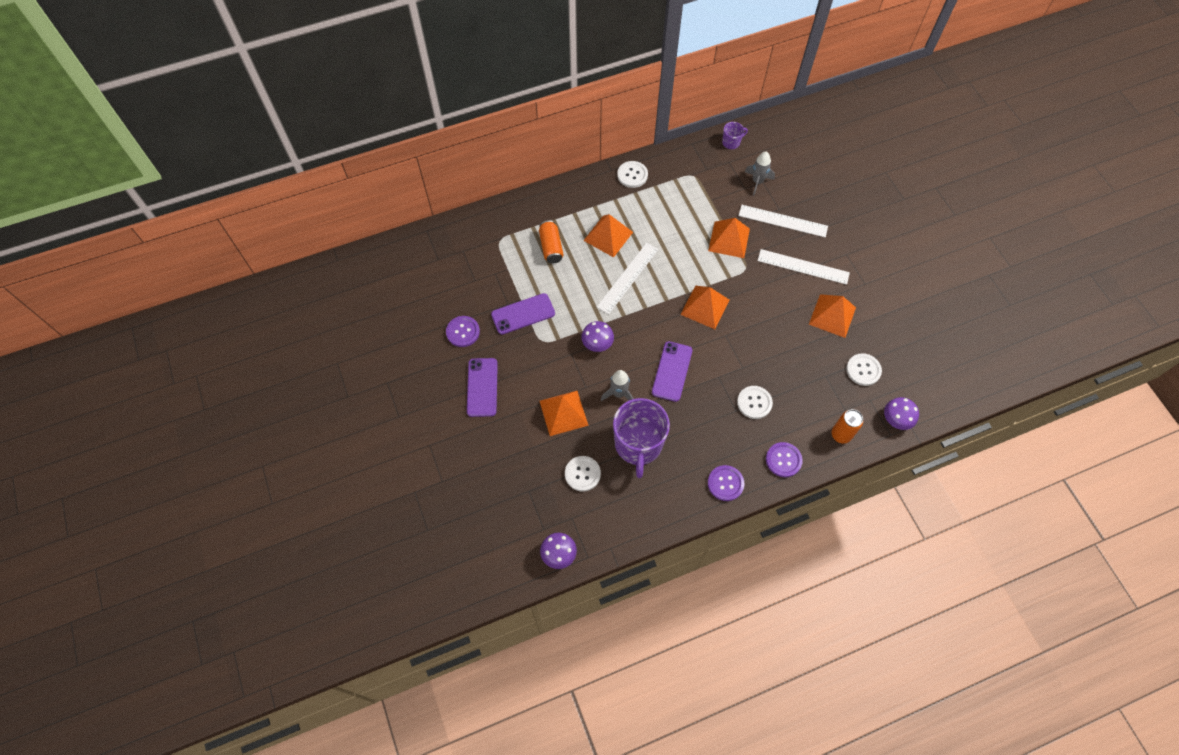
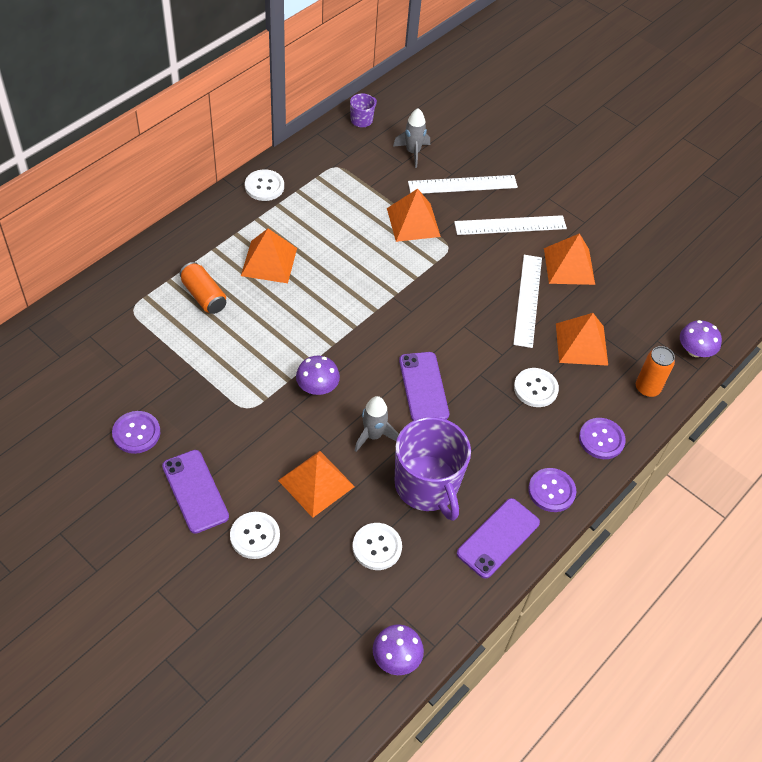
camera: 30 degrees left, 10 degrees down
(523, 314) = (206, 385): purple phone -> purple phone (498, 538)
(627, 278) = (316, 300): white ruler -> white ruler (527, 300)
(705, 307) = (424, 303): orange pyramid -> orange pyramid (581, 344)
(863, 370) = (632, 311): white button -> white button (255, 536)

